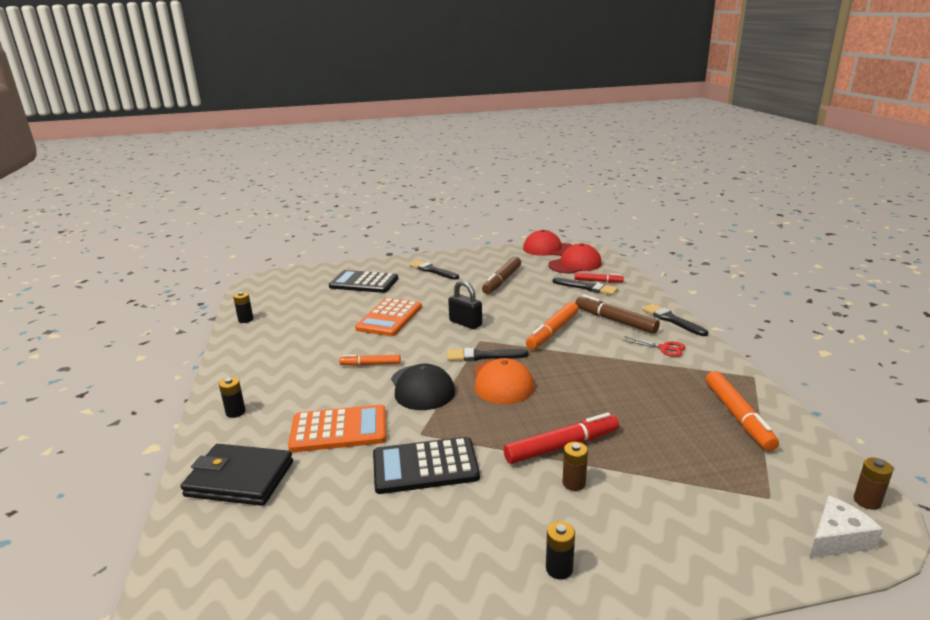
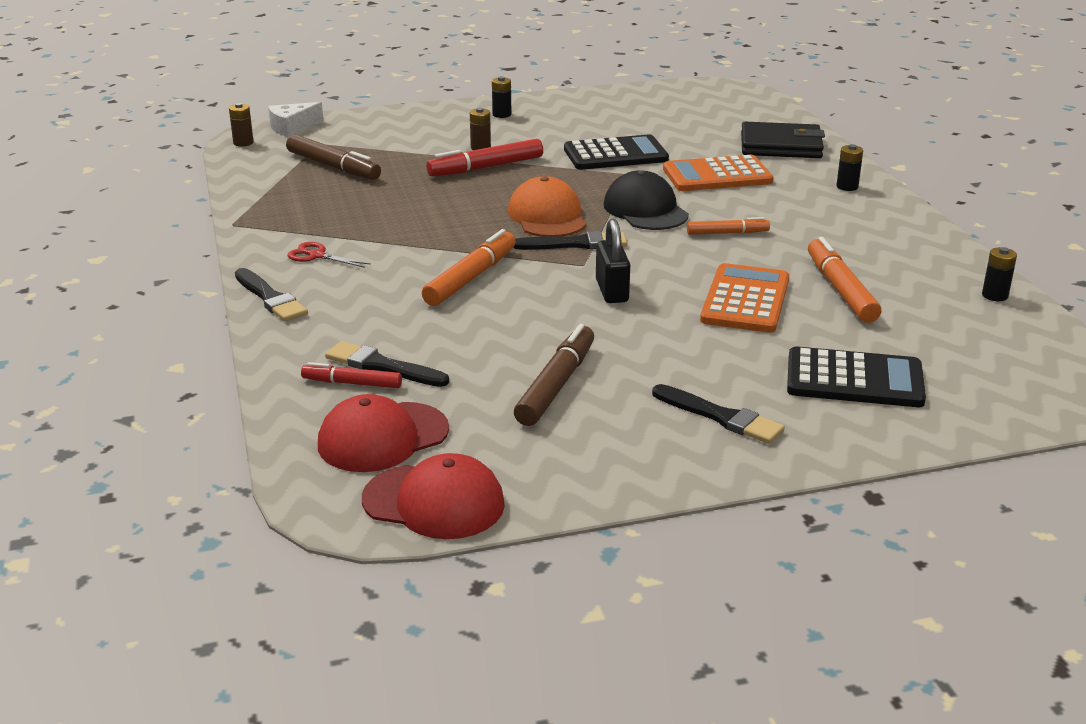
camera: 175 degrees right, 5 degrees up
(465, 323) = (612, 291): black padlock -> black padlock turned 45 degrees clockwise
(615, 321) = (364, 296): brown marker -> brown marker (333, 167)
(738, 416) = (291, 189): orange marker -> orange marker (840, 290)

